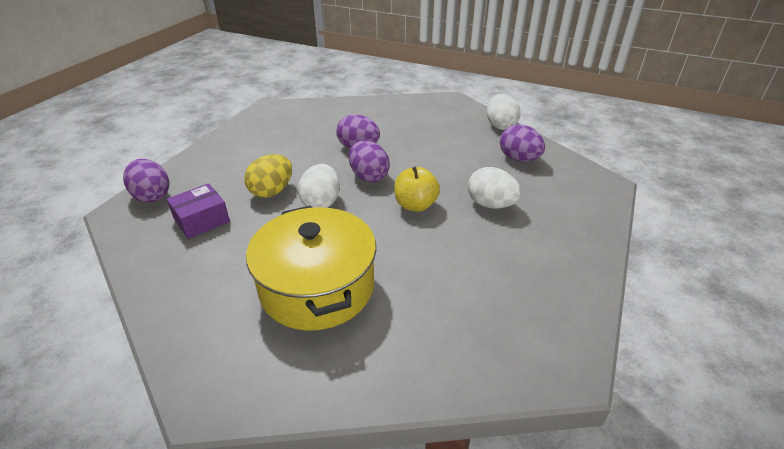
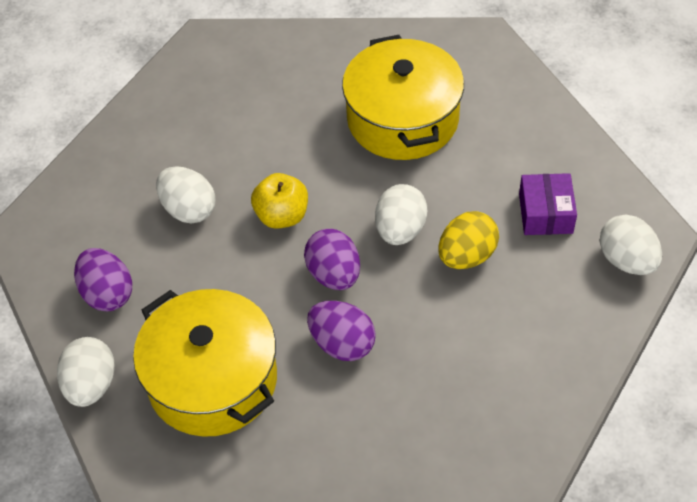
camera: 170 degrees left, 15 degrees up
(152, 196) = (626, 260): purple egg -> white egg
(201, 220) = (545, 213): purple box -> purple box turned 60 degrees counterclockwise
(432, 131) = (212, 380): none -> yellow pot

